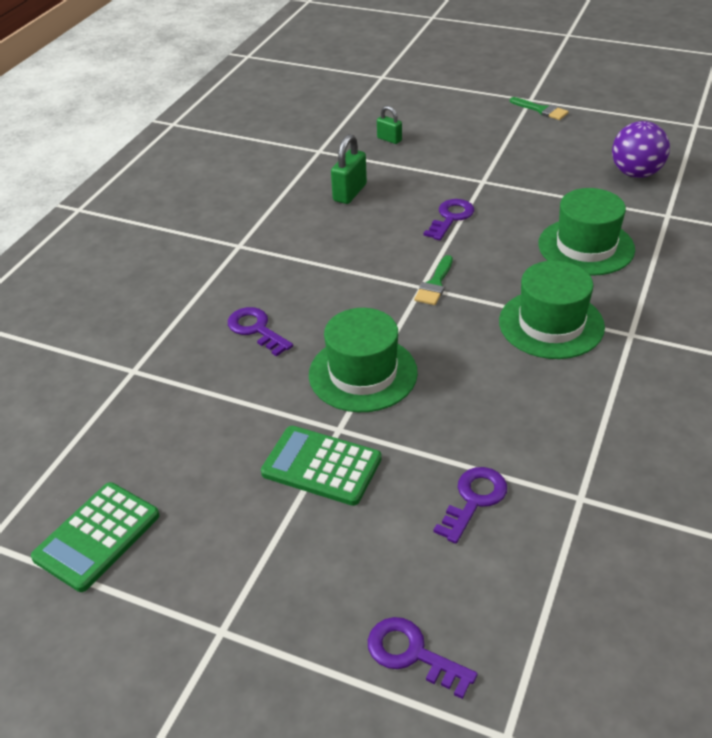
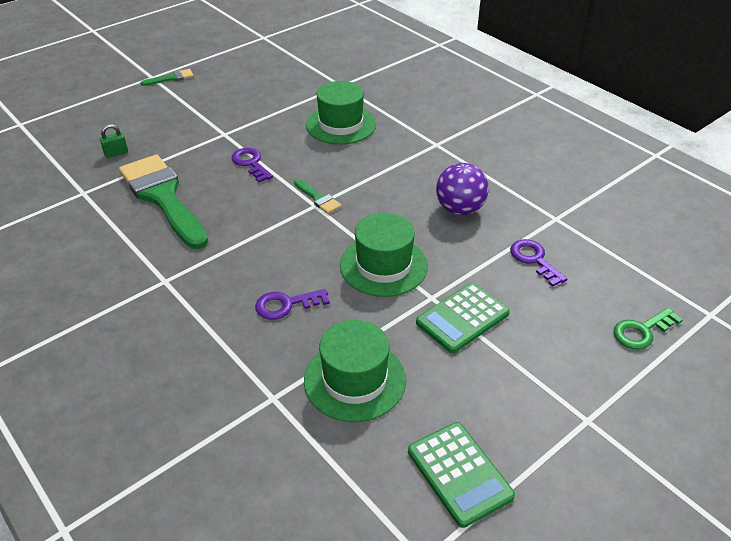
camera: 65 degrees left, 0 degrees up
(350, 193) = (163, 197): green padlock -> green brush
(412, 654) = (641, 331): purple key -> green key
(551, 324) = (402, 168): green hat -> green hat (355, 380)
(636, 173) = (287, 77): purple ball -> purple ball (459, 209)

